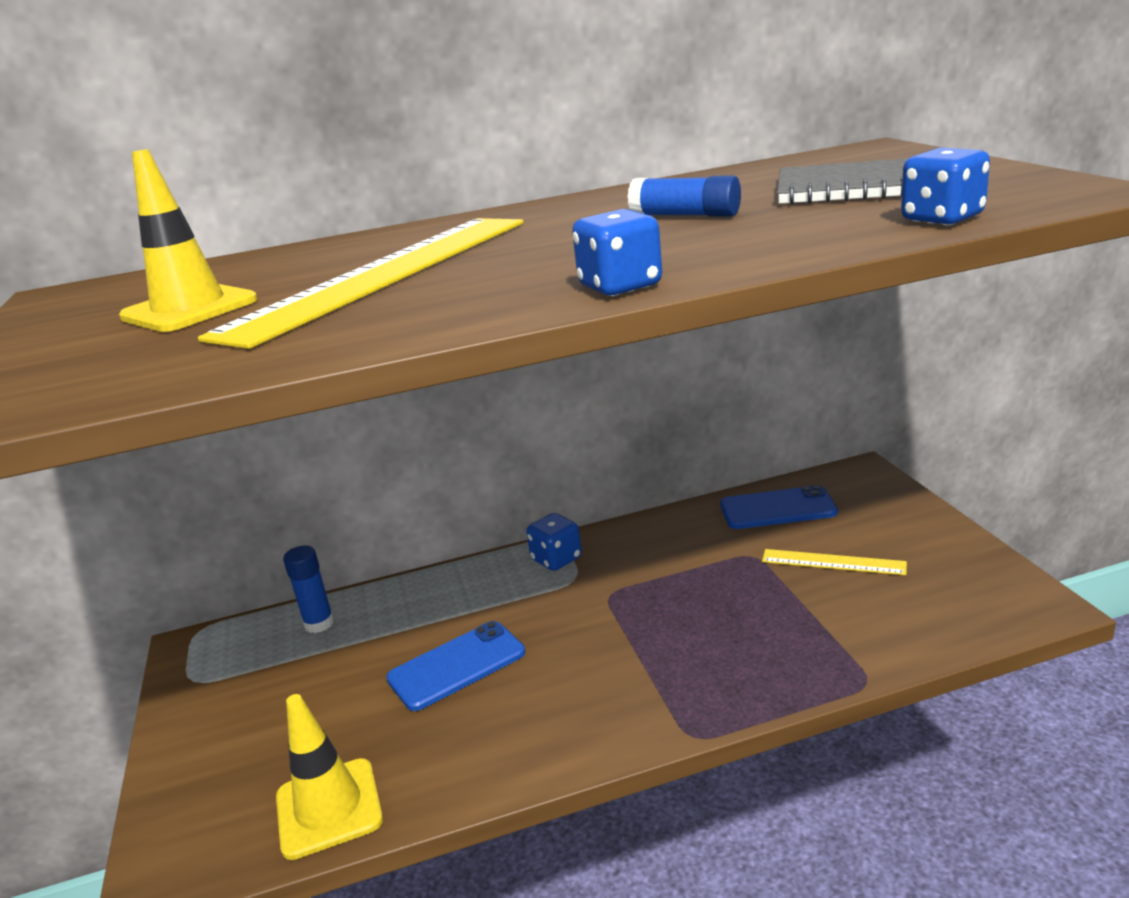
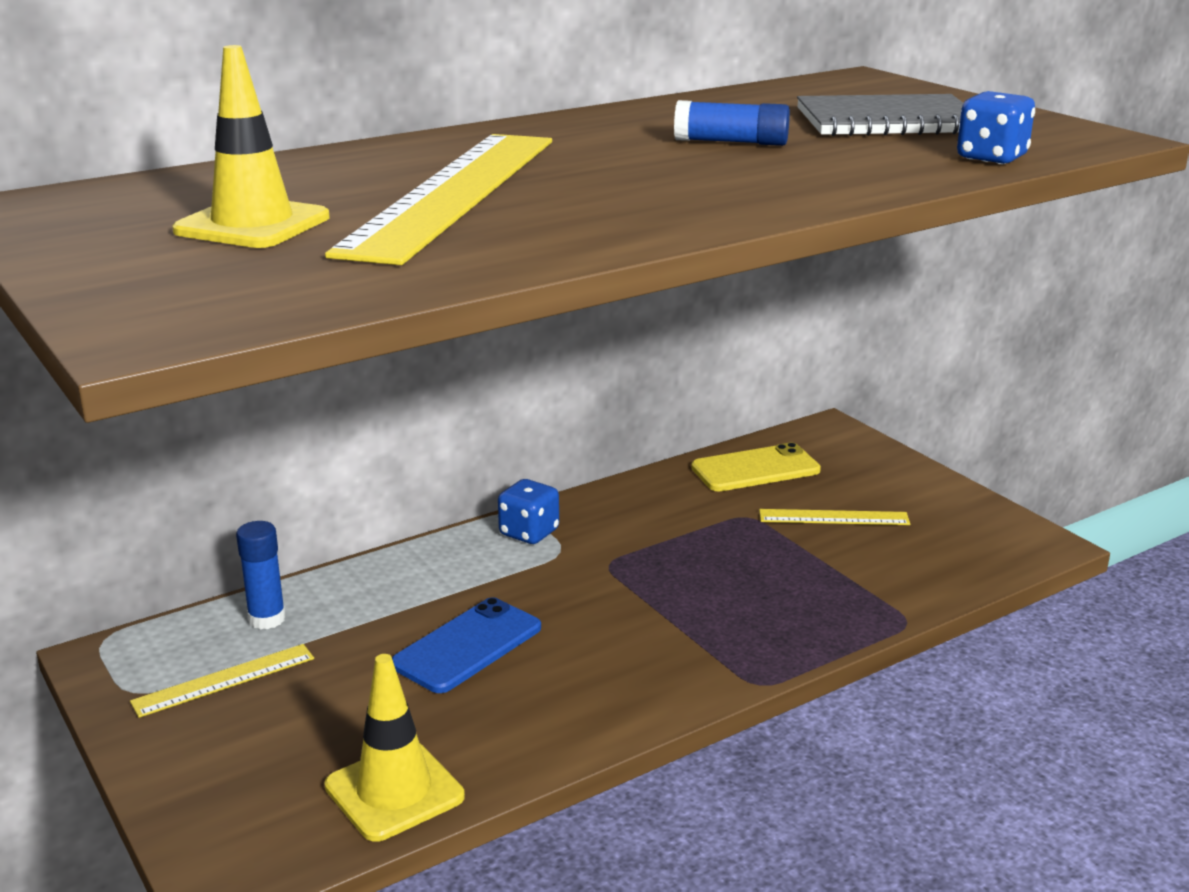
camera: 20 degrees left, 0 degrees up
(260, 677) = (224, 680): none -> yellow ruler
(620, 287) = (741, 212): blue dice -> none
(777, 509) = (755, 469): blue phone -> yellow phone

